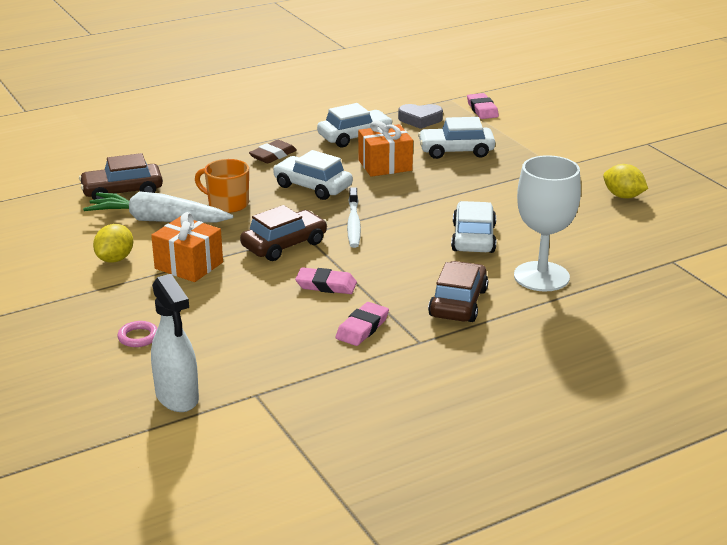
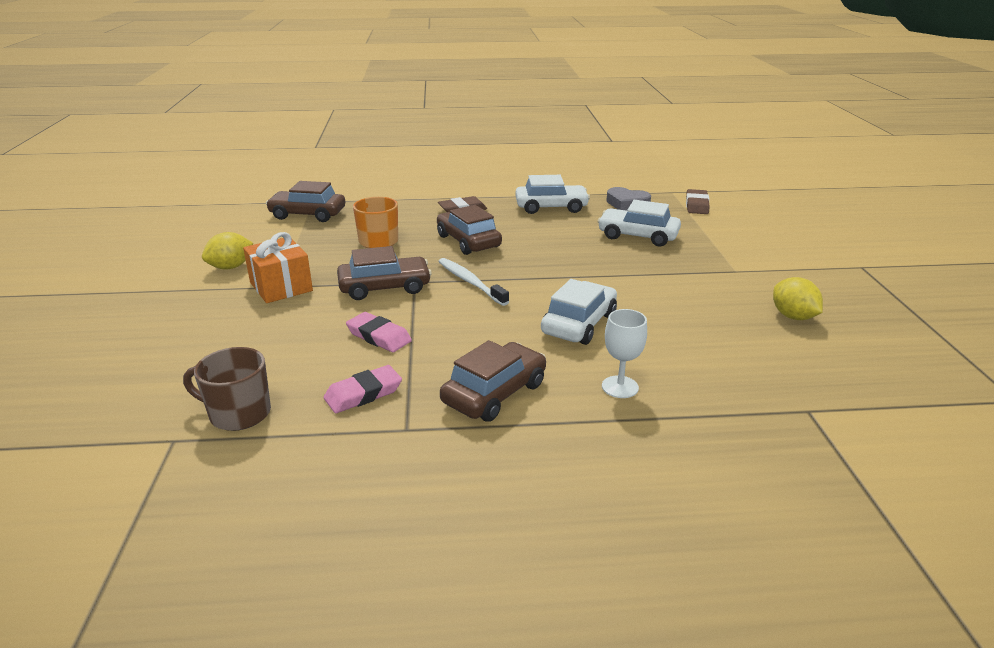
camera: 25 degrees right, 0 degrees up
(138, 337) = (154, 343): pink ring -> none
(158, 220) = (305, 242): white carrot -> none
(177, 397) = (101, 419): white spray bottle -> none
(283, 365) = (238, 413): none -> brown mug
(312, 187) = (468, 241): white car -> brown car
(353, 224) = (470, 282): white toothbrush -> white toothbrush turned 120 degrees clockwise
(385, 165) = (555, 236): orange gift -> none
(482, 109) = (696, 205): pink eraser -> brown eraser
(541, 276) = (620, 387): white goblet -> white goblet, size x0.52

